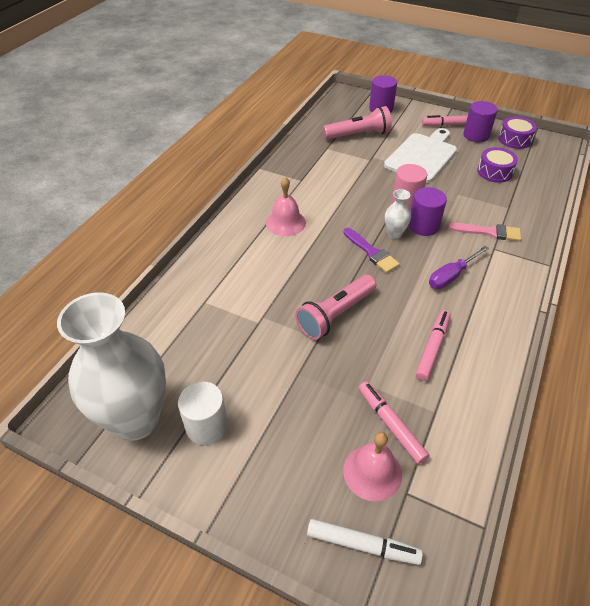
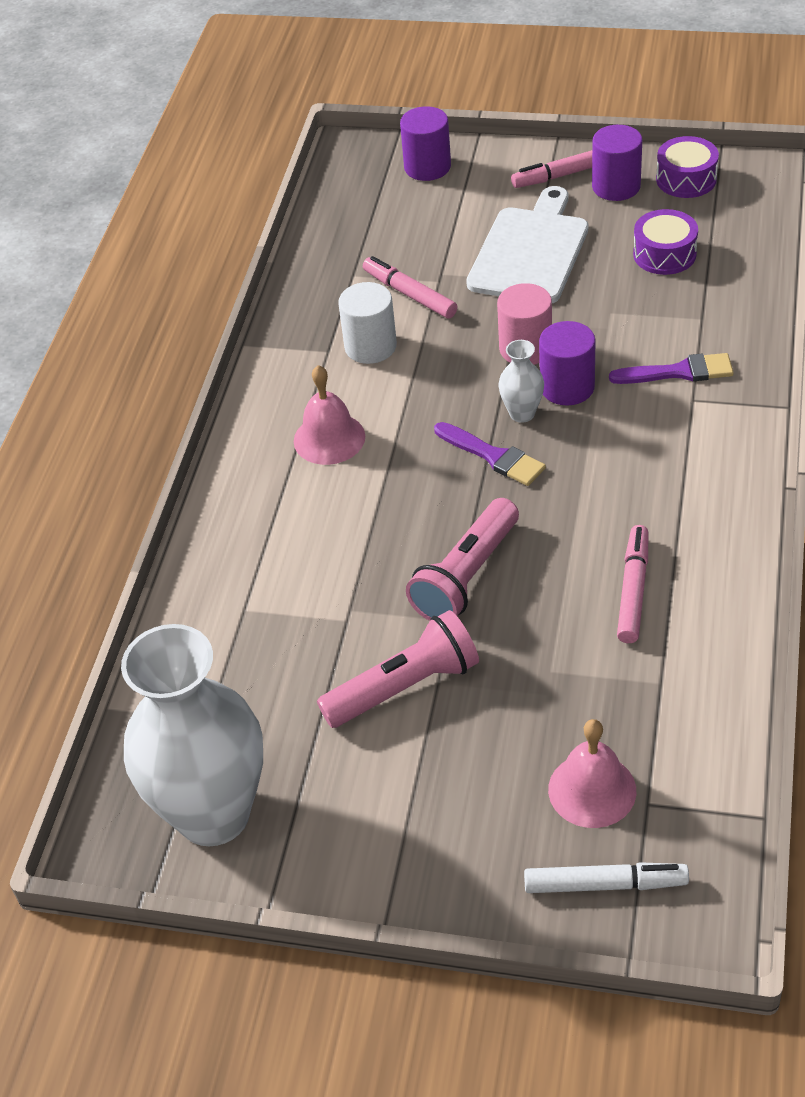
camera: 10 degrees left, 0 degrees up
(206, 426) = (326, 794): white cylinder -> white cylinder (370, 346)
(358, 135) = (403, 234): pink flashlight -> pink flashlight (405, 687)
(391, 424) = (600, 718): pink marker -> pink marker (409, 294)
(451, 276) = (634, 465): purple screwdriver -> none
(489, 232) = (678, 372): pink brush -> purple brush

